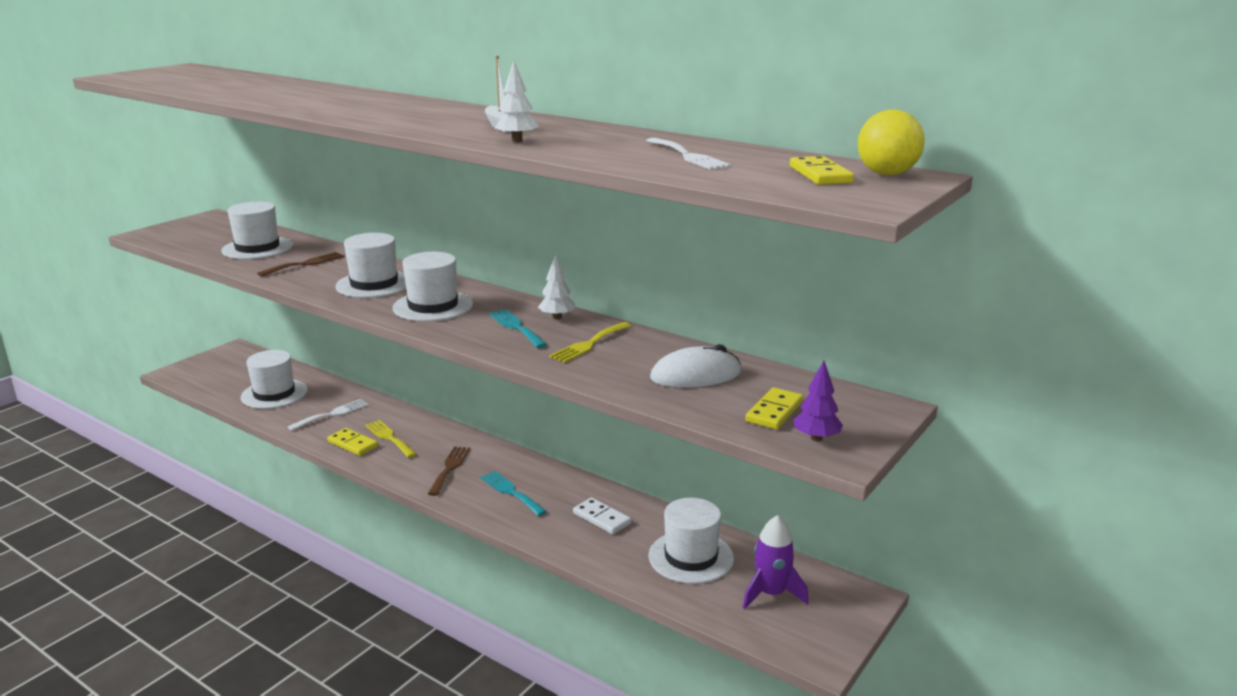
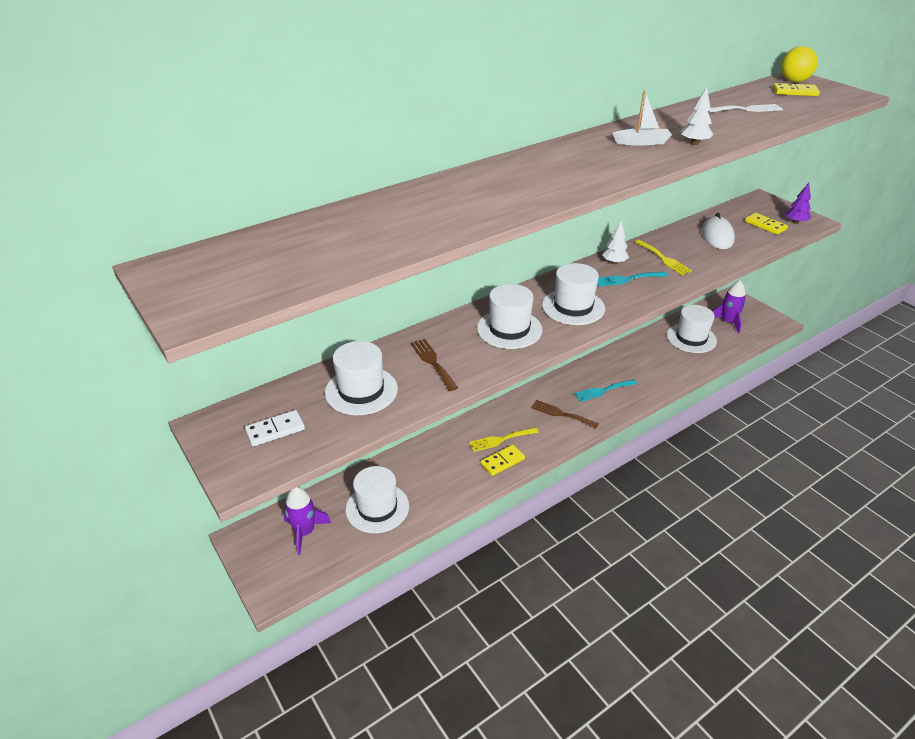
camera: 70 degrees left, 15 degrees up
(242, 370) = (305, 532): none -> purple rocket
(332, 414) = (441, 470): white fork -> none
(602, 518) = (644, 360): white domino -> white domino (275, 430)

